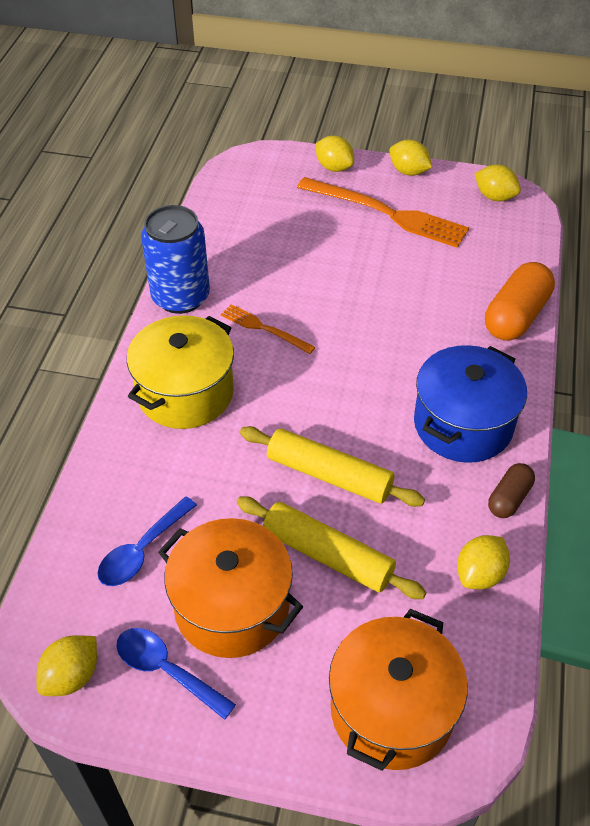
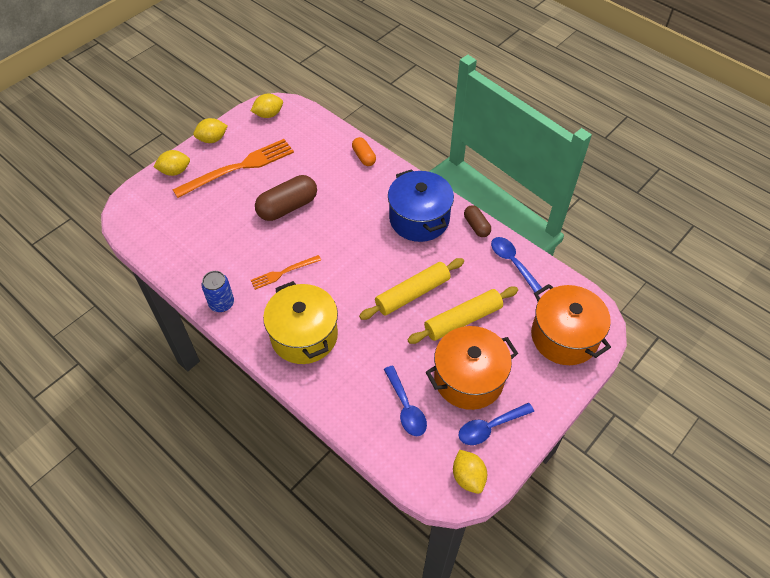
camera: 60 degrees left, 5 degrees up
(180, 297) = (221, 303): blue can -> blue can, size x0.59
(366, 284) = (287, 207): none -> brown capsule
(479, 574) = (512, 262): yellow lemon -> blue spoon
(515, 316) = (364, 157): orange capsule -> orange capsule, size x0.56

